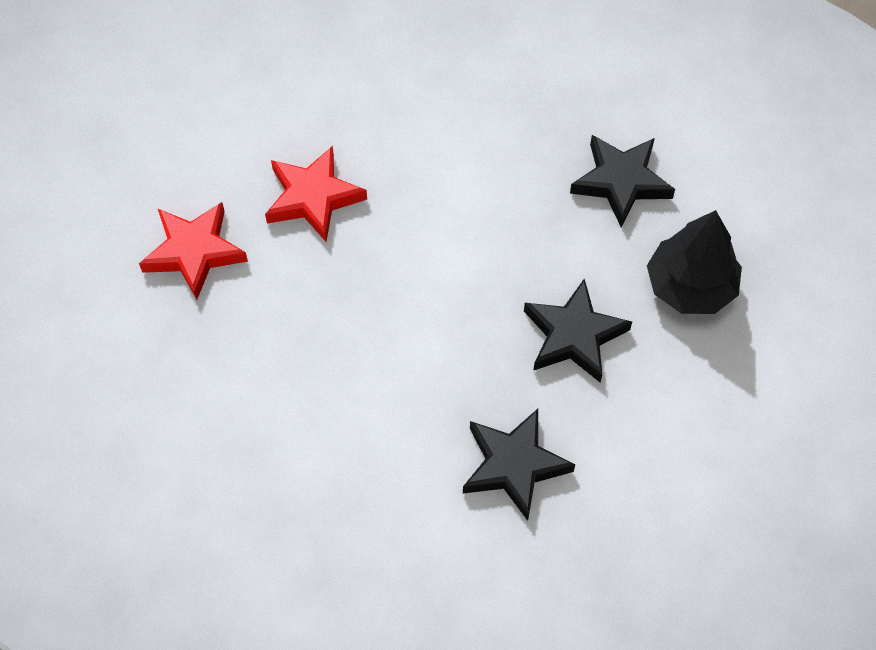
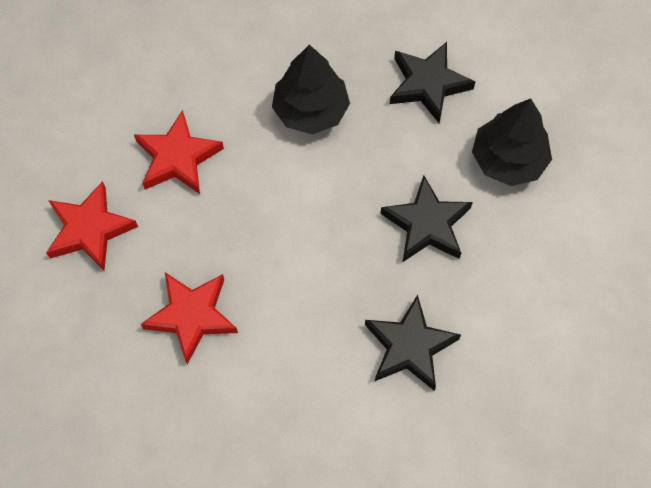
camera: 15 degrees left, 5 degrees up
(278, 371) = (191, 316): none -> red star
(478, 180) = (311, 110): none -> black tree

